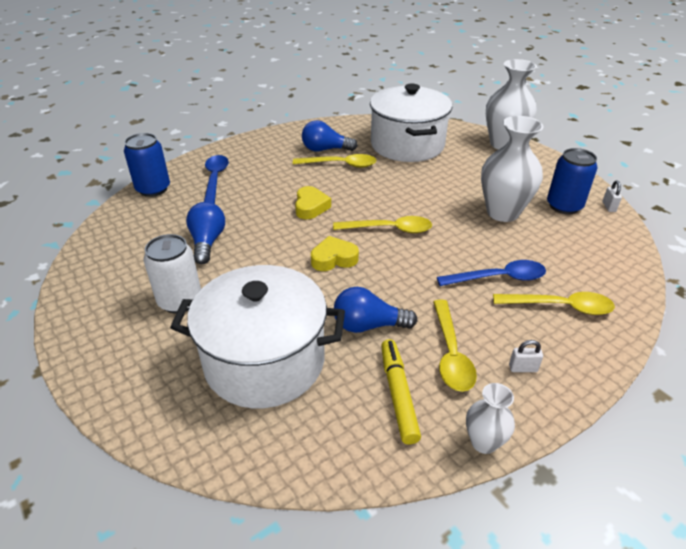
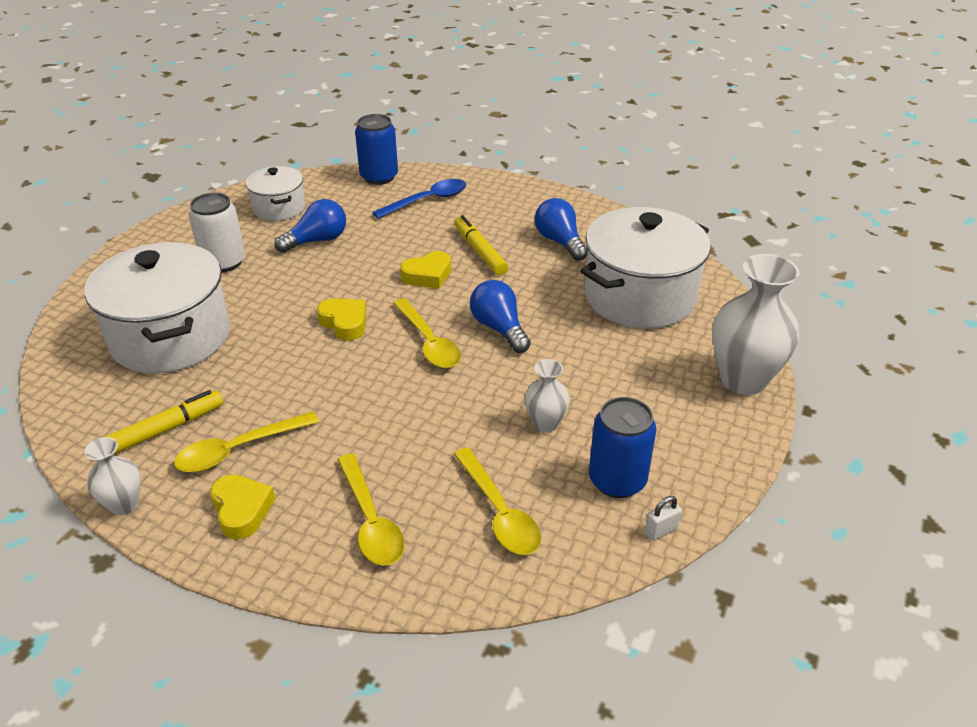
camera: 60 degrees right, 0 degrees up
(131, 248) = (279, 208): none -> white pot
(304, 179) = (479, 251): none -> yellow marker
(341, 165) = (536, 264): yellow spoon -> yellow spoon (499, 513)
(368, 325) = (251, 380): blue light bulb -> blue light bulb (499, 328)
(499, 278) = (394, 454): blue spoon -> none
(502, 212) = (545, 423): white vase -> white vase, size x0.52
(523, 368) = (242, 510): white padlock -> yellow heart

